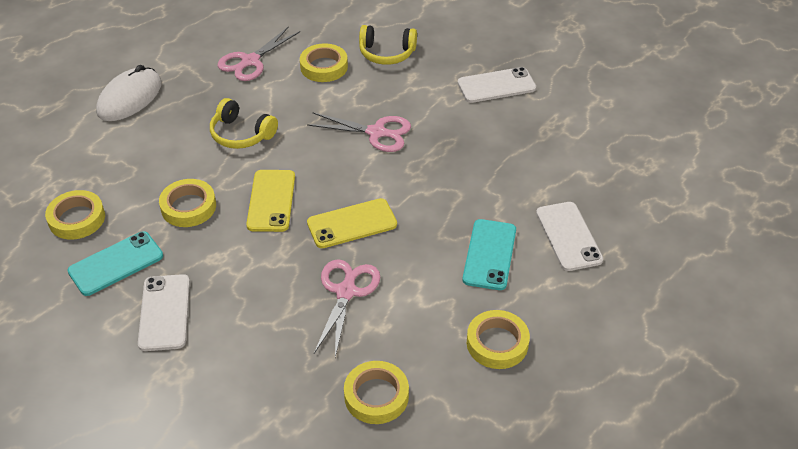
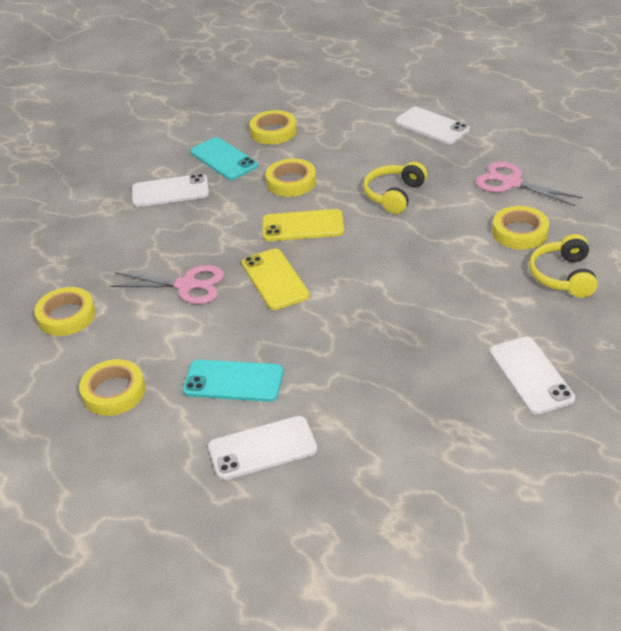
camera: 90 degrees right, 5 degrees down
(129, 98) = (432, 126): white mouse -> white phone
(377, 133) = (415, 282): pink scissors -> none

